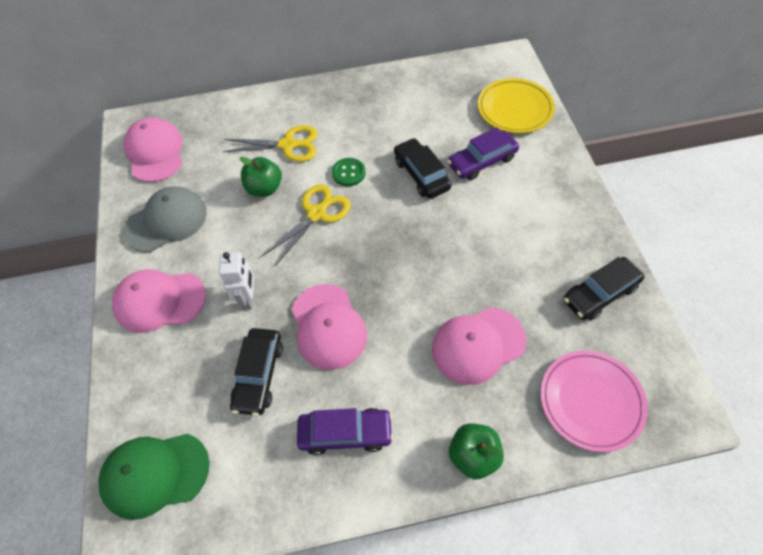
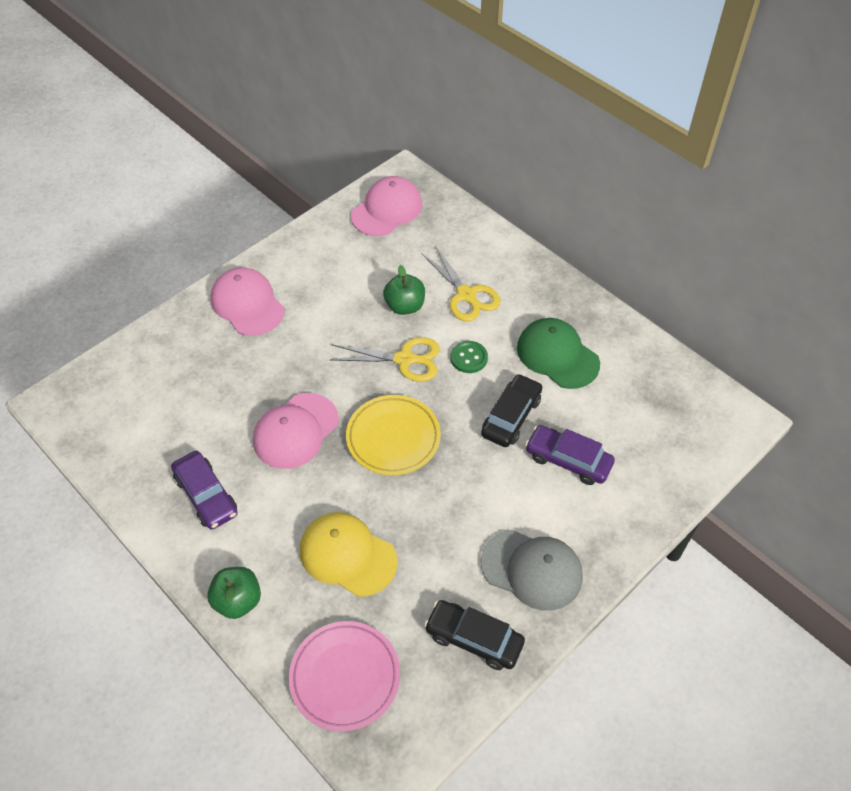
camera: 55 degrees right, 5 degrees down
(155, 474) = (108, 390): green cap -> green cap (557, 355)
(166, 221) = (323, 261): grey cap -> grey cap (532, 570)
(248, 298) = (286, 360): white robot -> none
(258, 375) = (222, 408): black car -> none
(478, 345) = (347, 555): pink cap -> yellow cap
(514, 109) = (666, 457): yellow plate -> yellow plate (393, 438)

